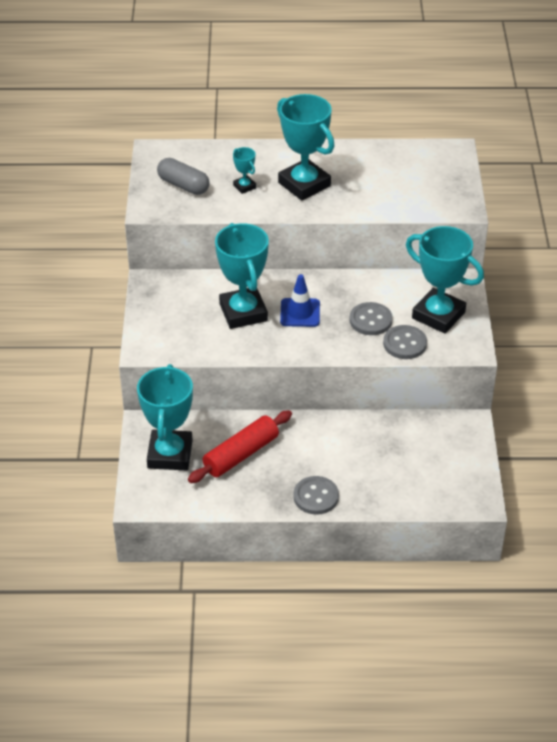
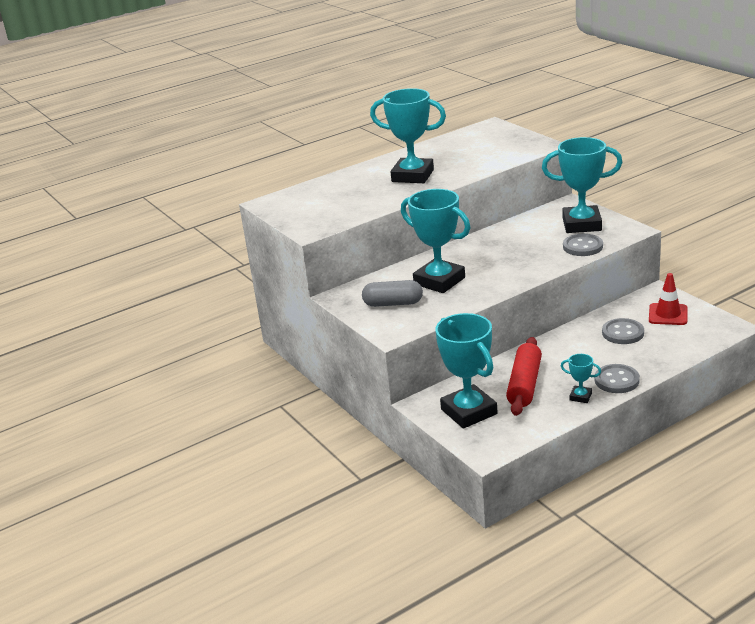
camera: 30 degrees left, 15 degrees down
(183, 185) = (319, 210): grey capsule -> grey capsule (393, 303)
(244, 186) = (369, 193): turquoise trophy -> turquoise trophy (580, 396)
(300, 313) = (482, 263): blue traffic cone -> none
(370, 320) = (539, 246): grey button -> grey button (623, 333)
(445, 454) = (668, 314): none -> red traffic cone

